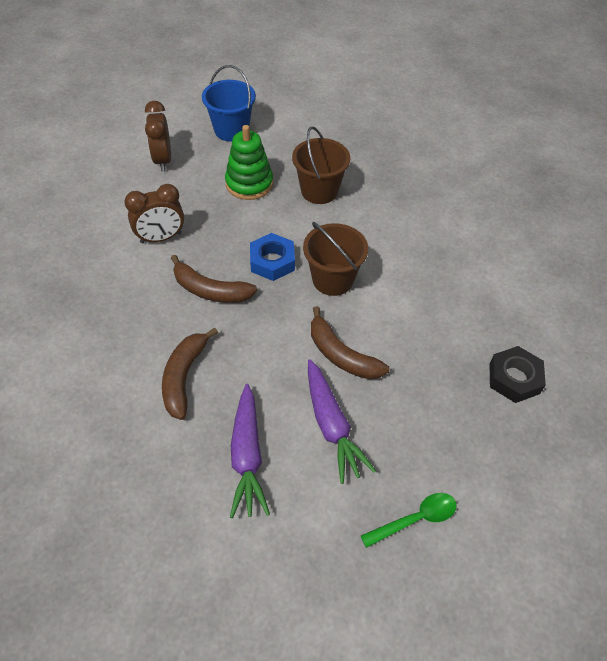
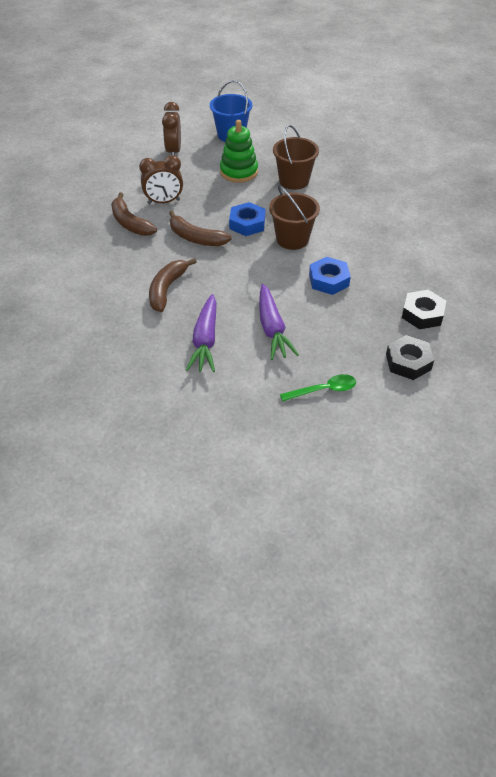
camera: 10 degrees right, 5 degrees down
(341, 355) = (289, 287): brown banana -> brown banana (130, 223)
(389, 339) = (329, 280): none -> blue nut
(512, 457) = (408, 362): none -> black nut

